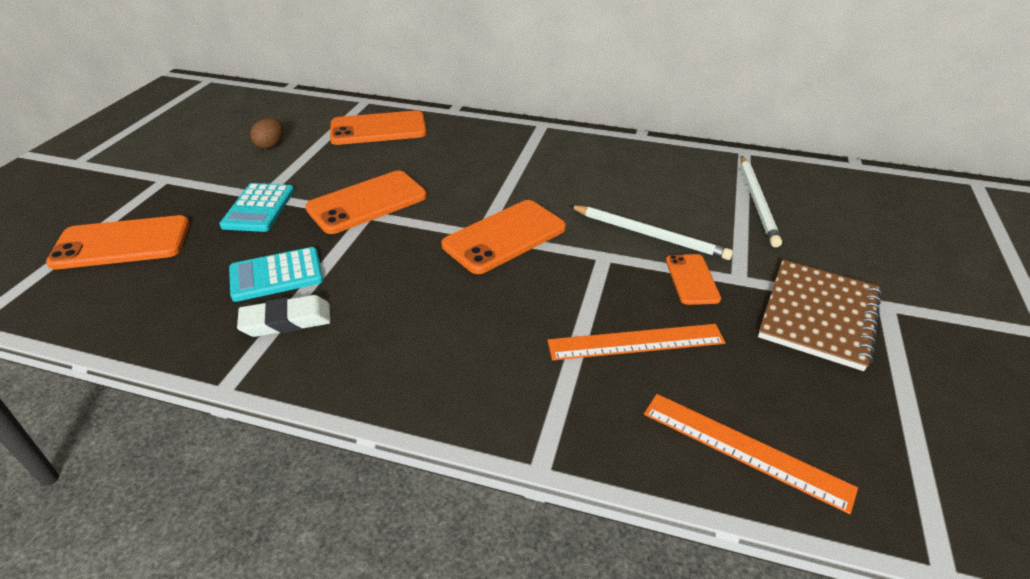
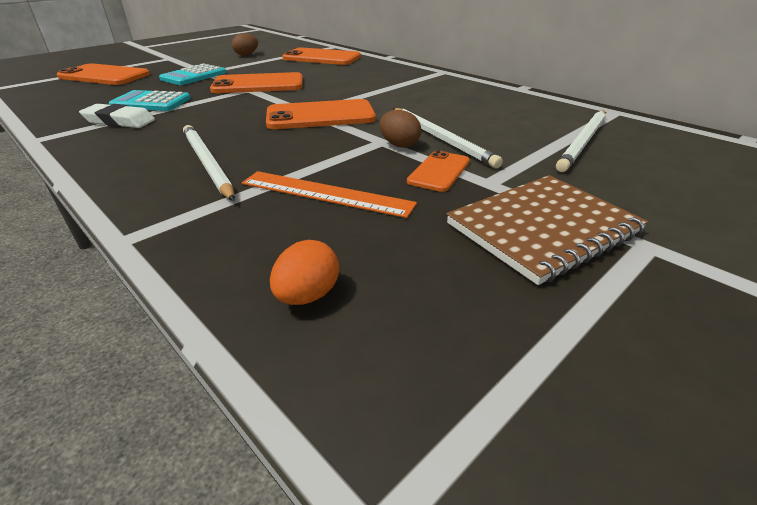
camera: 30 degrees right, 5 degrees down
(483, 347) = (207, 163): none -> white pencil
(625, 256) = (399, 145): none -> brown egg
(745, 449) = (307, 295): orange ruler -> orange egg

